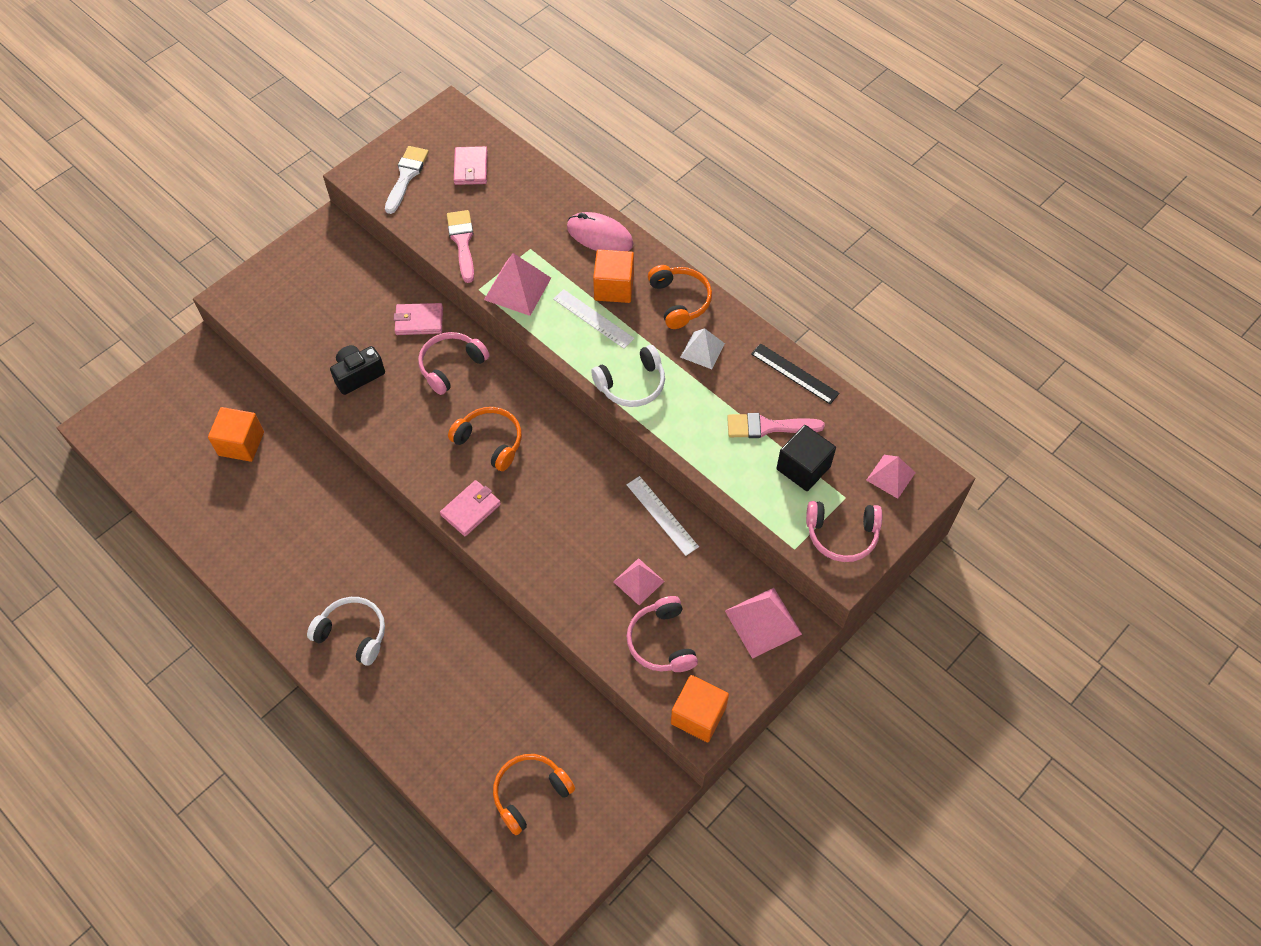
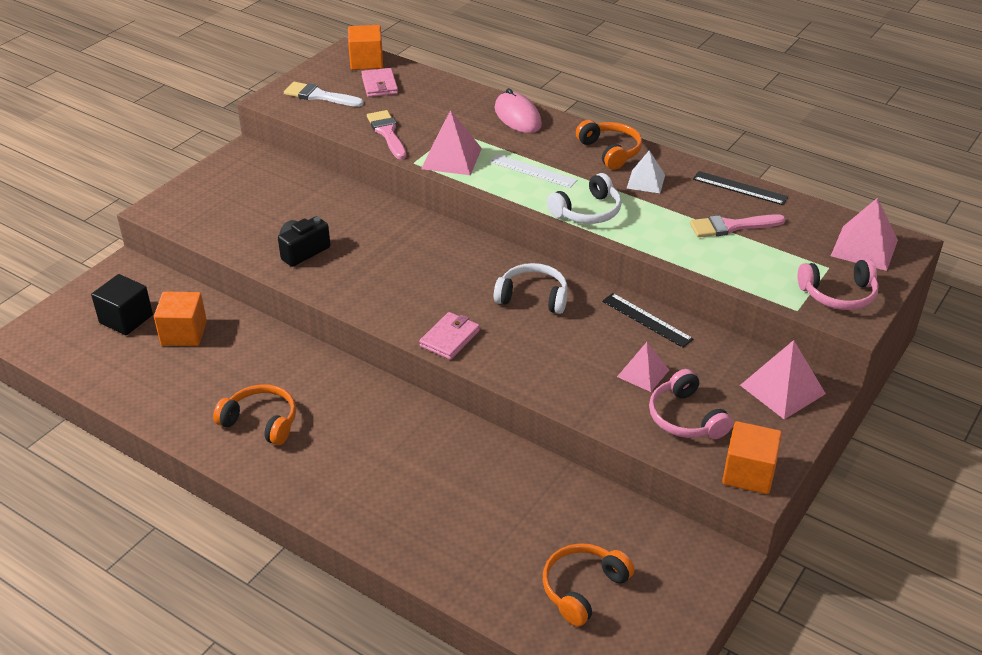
camera: 10 degrees left, 20 degrees down
(353, 633) = (343, 473): white headphones -> white headphones (533, 297)
(406, 176) = (319, 96): white brush -> white brush turned 75 degrees counterclockwise
(419, 321) = (354, 206): pink wallet -> none
(451, 366) = (396, 235): pink headphones -> none
(490, 442) = (453, 285): orange headphones -> orange headphones (261, 422)
(600, 236) = (517, 117): pink mouse -> pink mouse turned 45 degrees clockwise
(614, 287) = (544, 148): orange cube -> orange cube (366, 62)
(662, 515) = (646, 320): white ruler -> black ruler
(803, 468) = (778, 251): black cube -> black cube (126, 319)
(891, 476) = (864, 248): pink pyramid -> pink pyramid, size x1.53

